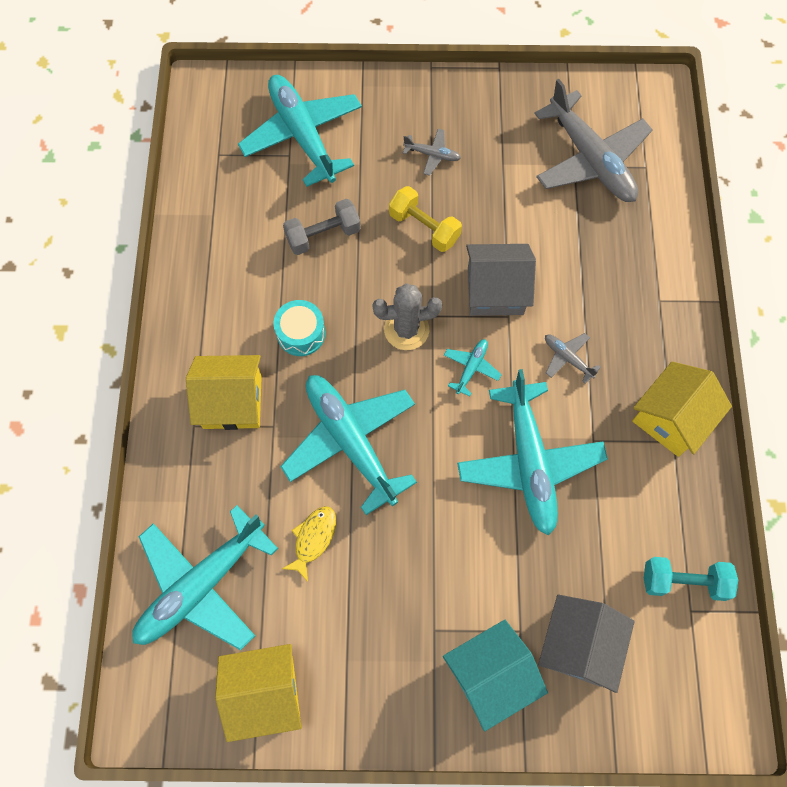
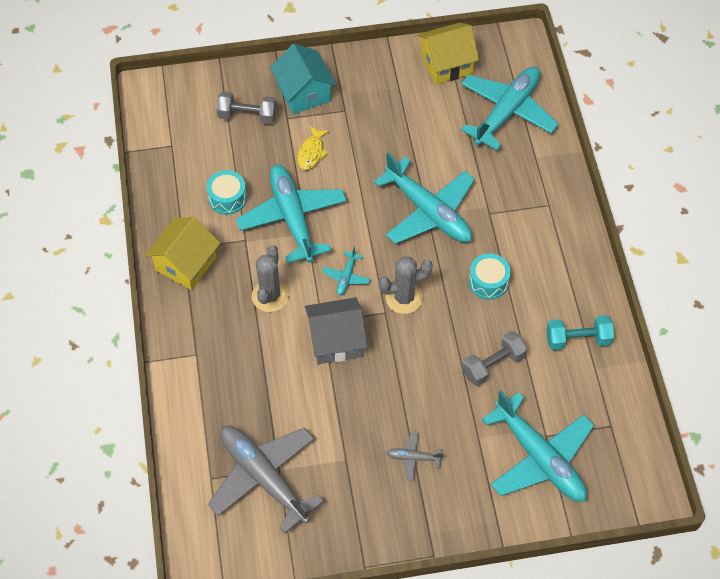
camera: 170 degrees right, 10 degrees down
(232, 402) = (525, 225): yellow house -> none
(313, 539) = (439, 148): yellow fish -> yellow fish (311, 152)
(424, 227) = (407, 386): yellow dumbbell -> none
(490, 675) = (304, 92): turquoise house -> turquoise house turned 75 degrees counterclockwise
(567, 358) = (270, 296): grey plane -> grey cactus
(578, 645) = (247, 116): grey house -> grey dumbbell
(614, 507) = (227, 198): none -> turquoise drum
(683, 581) = (176, 161): turquoise dumbbell -> turquoise dumbbell (577, 339)

